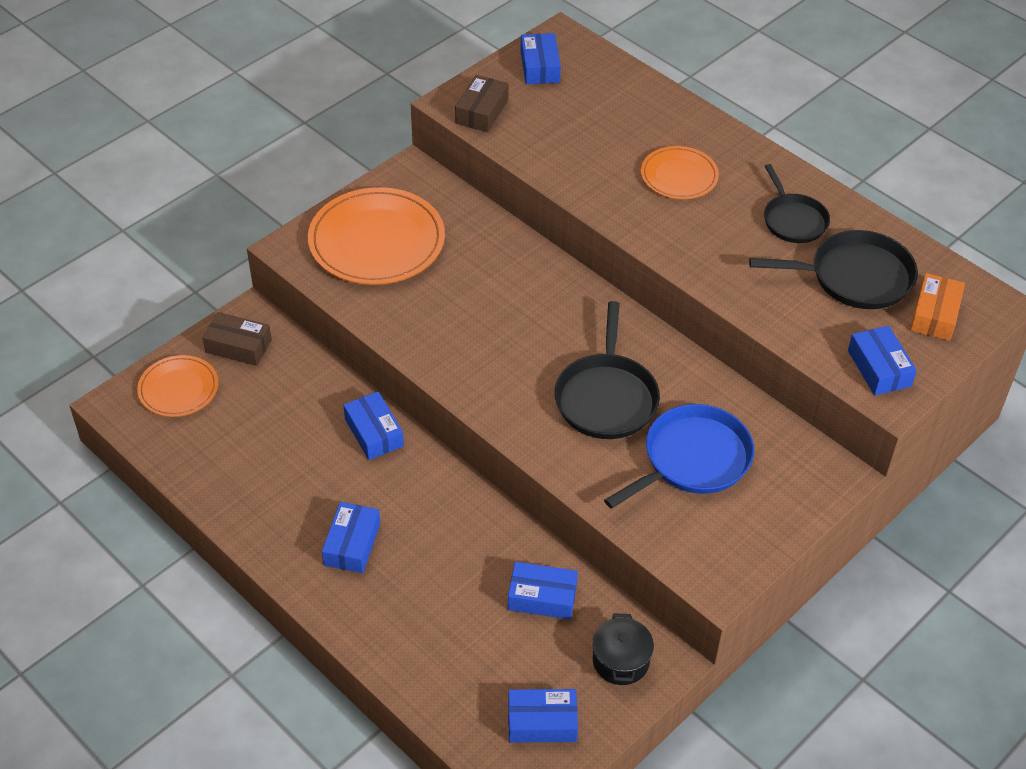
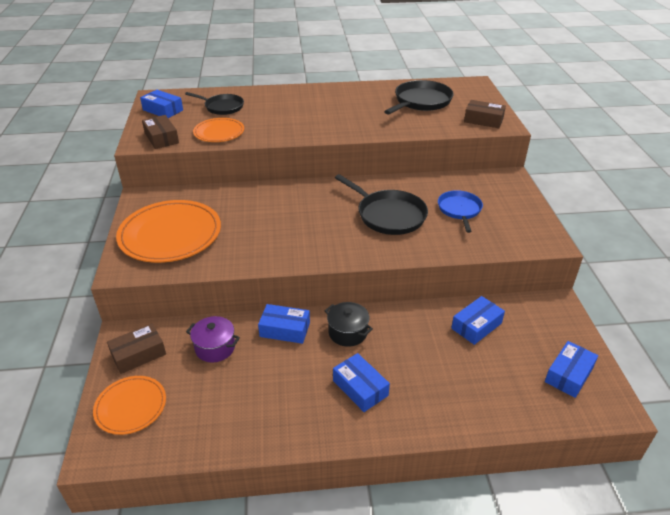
camera: 50 degrees left, 10 degrees down
(298, 395) = (215, 348): none -> purple pot
(620, 661) = (546, 319): black pot -> black pot (347, 332)
(679, 176) = (296, 110): orange plate -> orange plate (219, 132)
(692, 459) = (459, 210): blue pan -> blue pan, size x0.66
(793, 220) = (367, 99): black pan -> black pan (222, 107)
(879, 368) = (483, 120): blue box -> brown box
(935, 315) = (466, 96): orange box -> none

